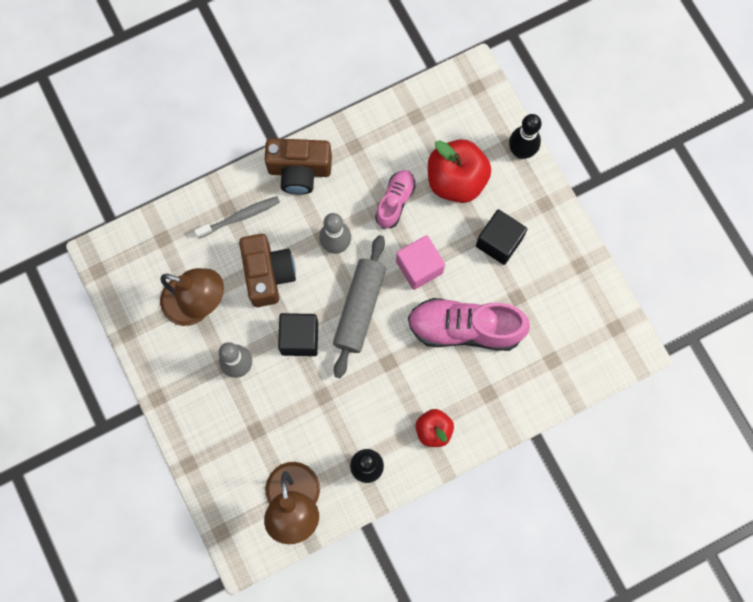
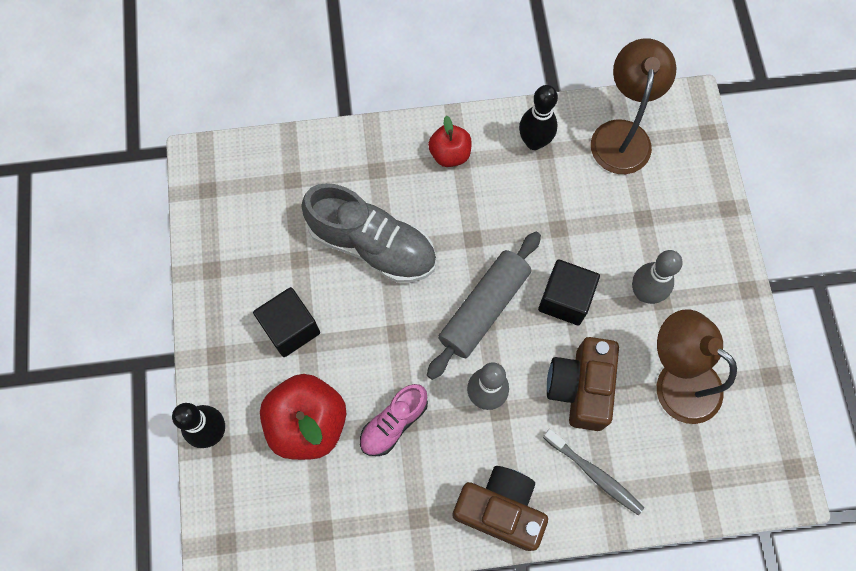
camera: 160 degrees left, 5 degrees down
(240, 217) = (594, 474): grey toothbrush -> grey toothbrush turned 135 degrees counterclockwise
(419, 267) = (396, 332): pink cube -> none
(465, 328) = (372, 245): pink shoe -> grey shoe

